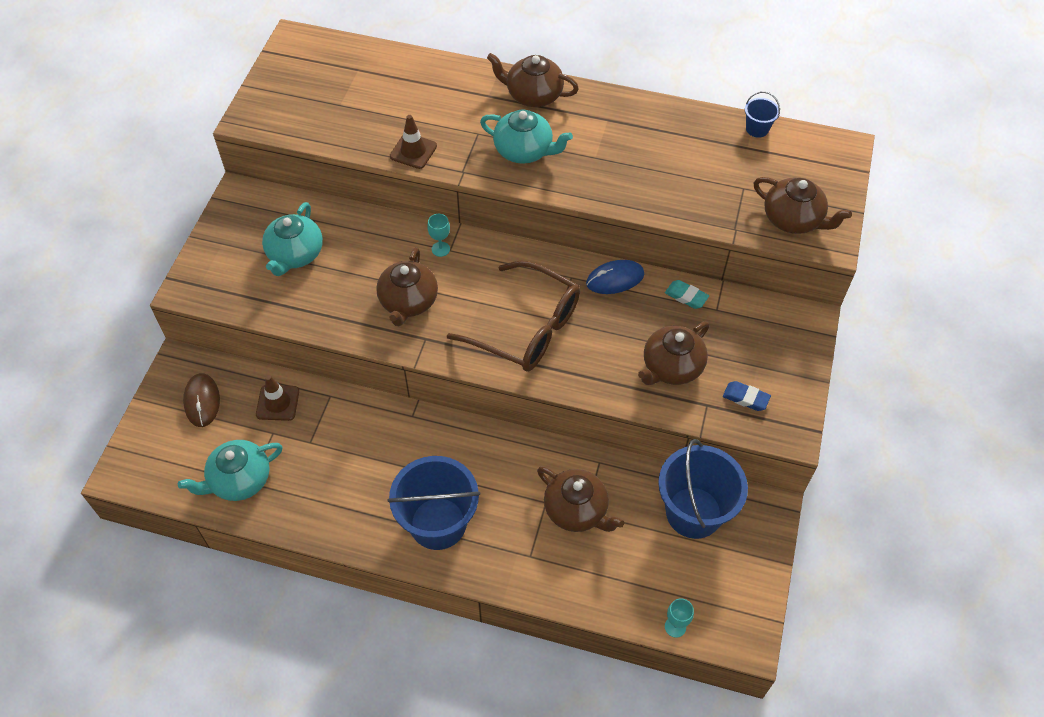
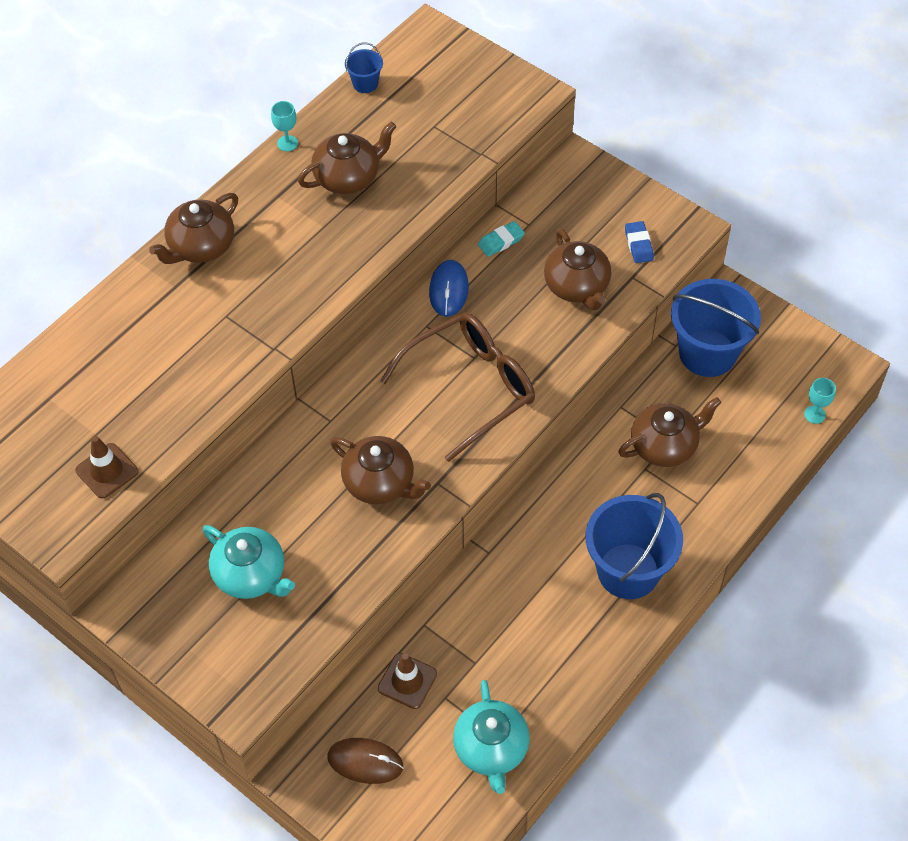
camera: 65 degrees left, 0 degrees up
(413, 151) = (216, 384): brown traffic cone -> brown traffic cone (107, 471)
(440, 249) = (324, 429): turquoise goblet -> turquoise goblet (287, 143)
(524, 151) = (277, 283): turquoise teapot -> none
(745, 398) = (638, 244): blue eraser -> blue eraser turned 60 degrees counterclockwise
(793, 219) = (493, 106): brown teapot -> brown teapot (348, 177)

